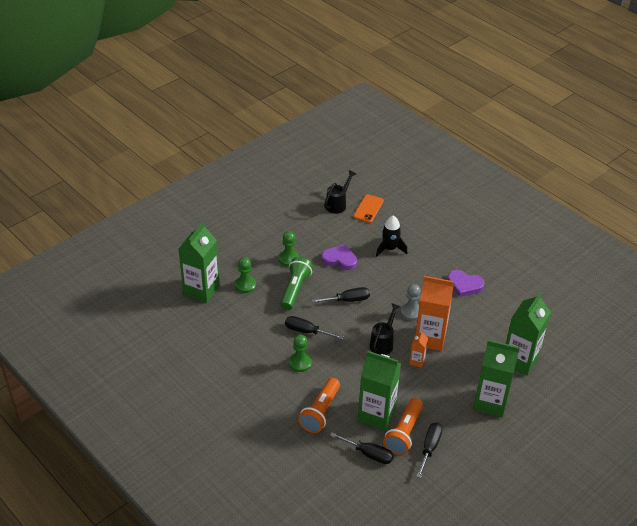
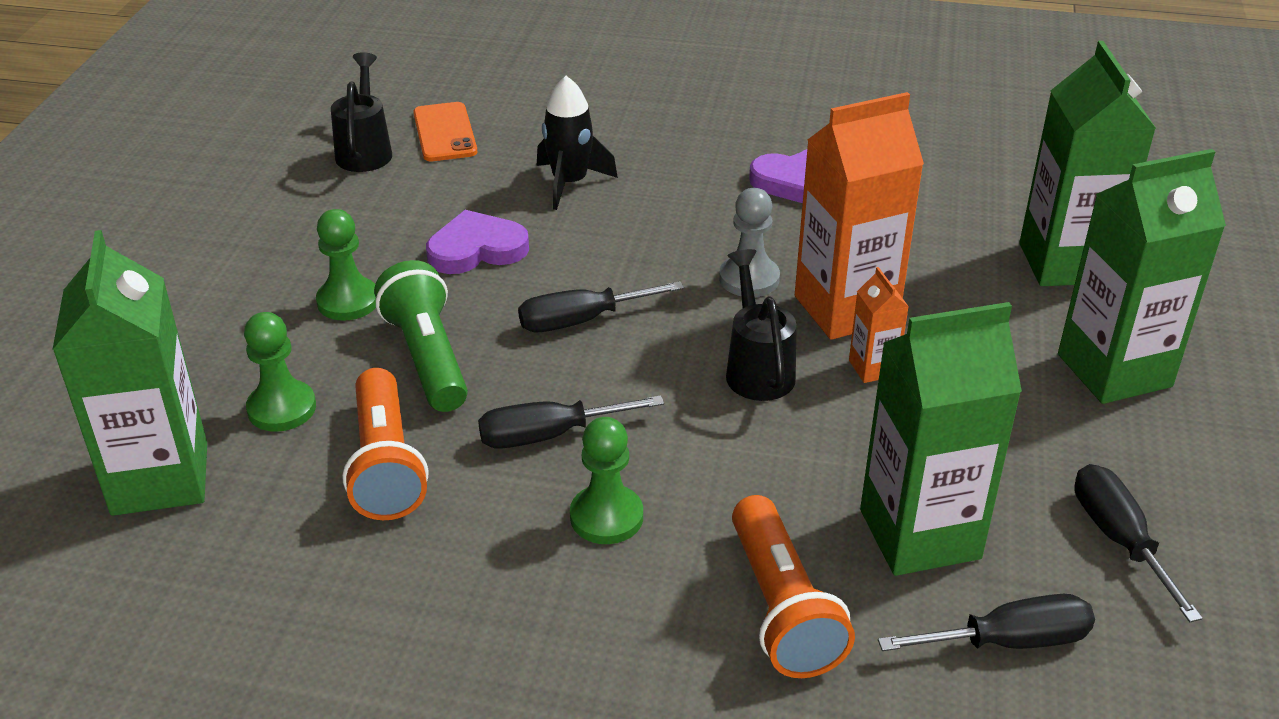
camera: 35 degrees left, 5 degrees down
(348, 300) = (581, 321): black screwdriver -> black screwdriver turned 150 degrees counterclockwise
(404, 433) = (1027, 540): orange flashlight -> orange flashlight (386, 465)

